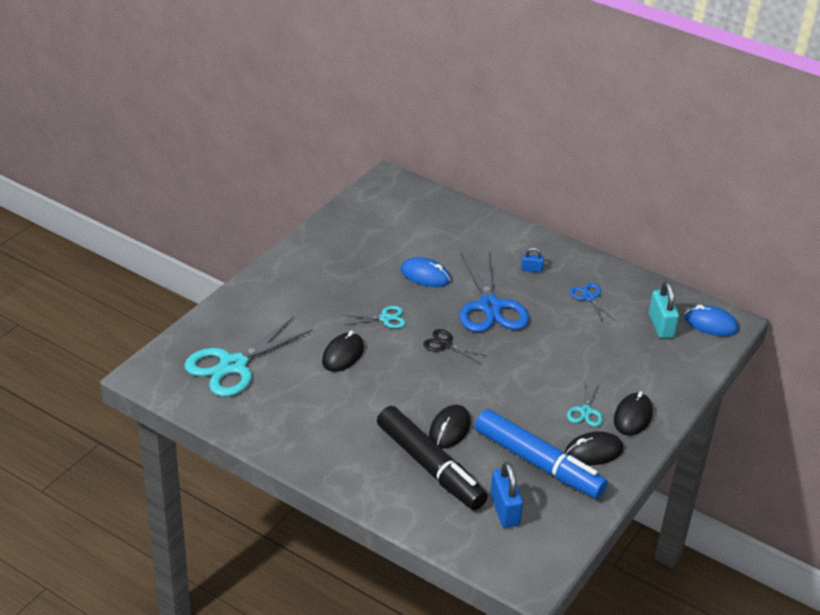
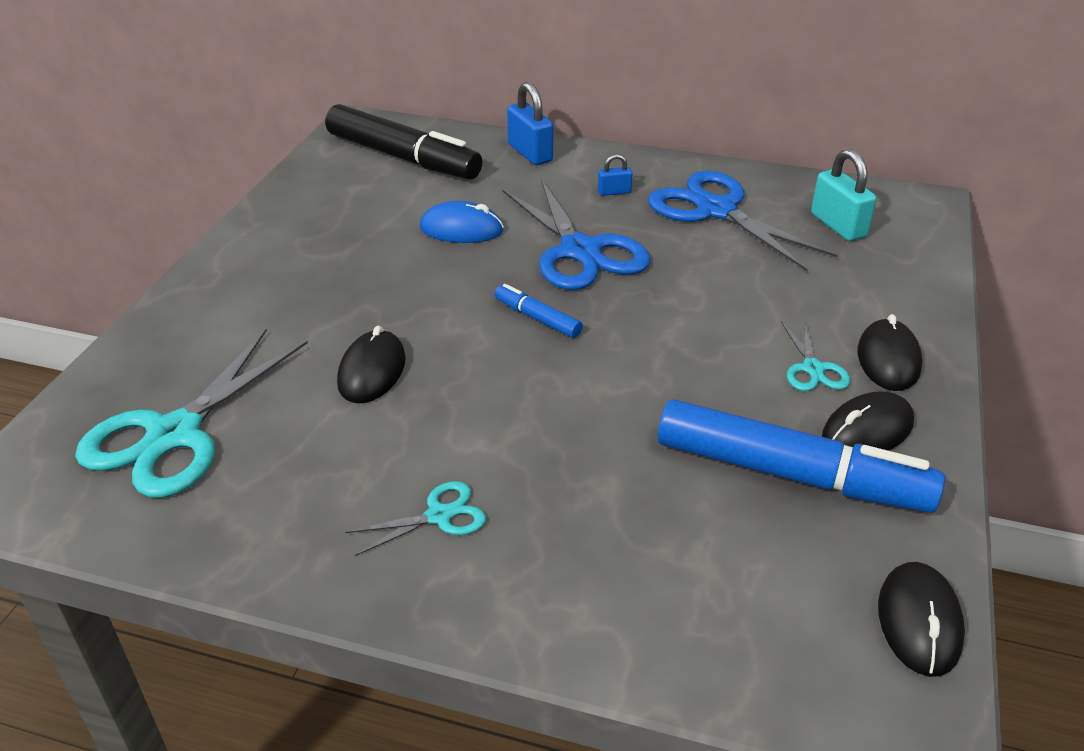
camera: 15 degrees left, 0 degrees up
(385, 318) = (423, 301): turquoise scissors -> turquoise scissors (439, 516)
(430, 467) = (608, 531): black marker -> black marker (403, 157)
(445, 344) = (537, 318): black scissors -> blue marker
(449, 429) = (609, 453): black mouse -> black mouse (919, 622)
(504, 510) = (784, 580): blue padlock -> blue padlock (530, 153)
(589, 297) = (716, 210): blue scissors -> blue scissors, size x2.09
(711, 324) = (902, 210): blue mouse -> none

